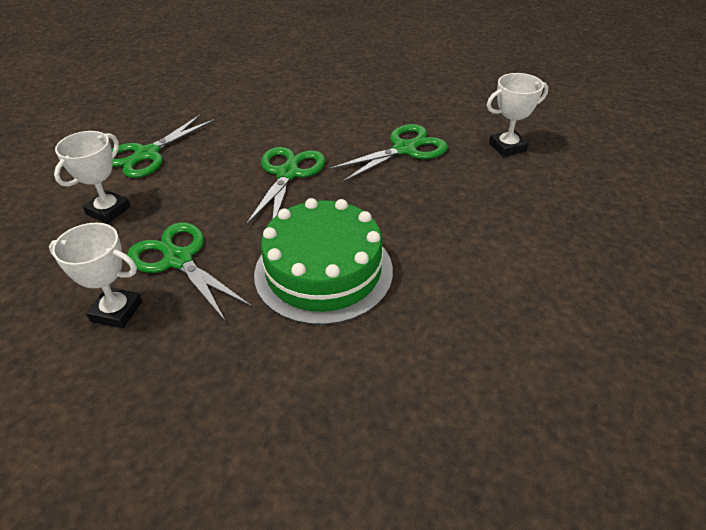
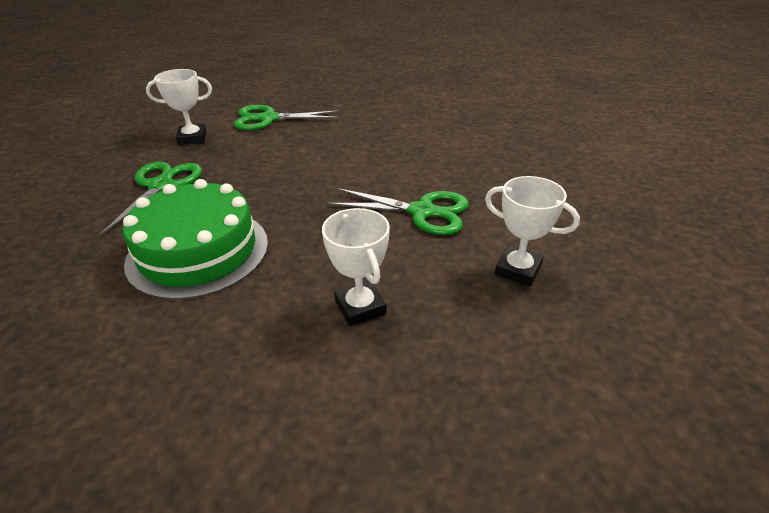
camera: 50 degrees right, 5 degrees down
(116, 311) = (89, 191): white trophy -> white trophy (360, 307)
(287, 174) = (310, 176): green scissors -> none

